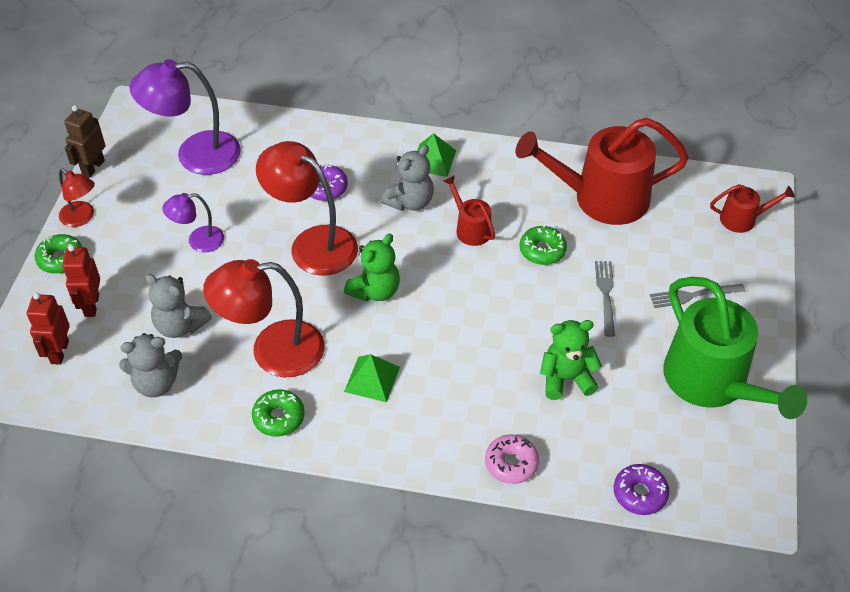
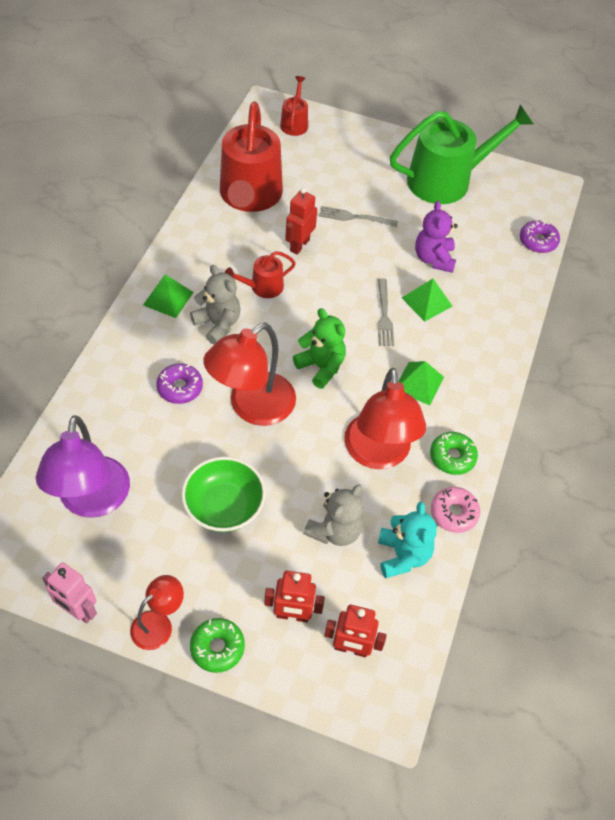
camera: 85 degrees left, 5 degrees up
(93, 167) = (78, 610): brown robot -> pink robot
(156, 383) = (403, 555): grey teddy bear -> turquoise teddy bear
(198, 241) = (224, 506): purple lamp -> green bowl
(494, 377) = (427, 301): none -> green pyramid
(511, 463) = (509, 307): pink donut -> pink donut (454, 513)
(542, 250) = (299, 245): green donut -> red robot
(566, 379) = (434, 259): green teddy bear -> purple teddy bear
(693, 295) = (365, 169): grey fork -> grey fork (384, 315)

